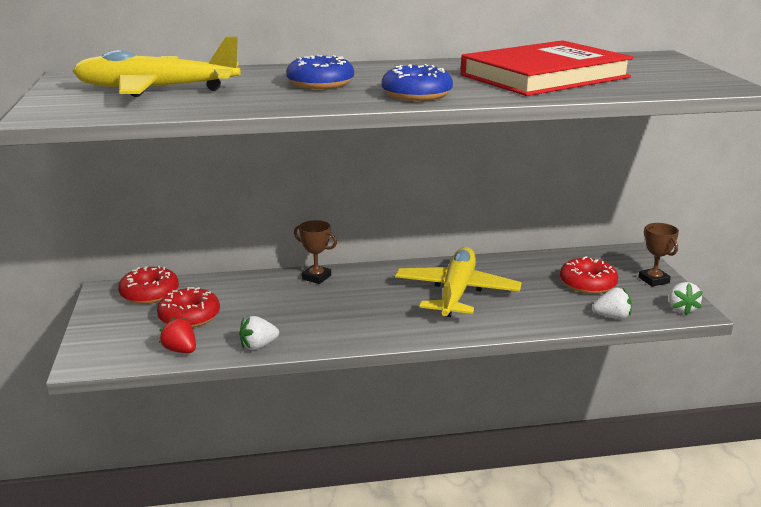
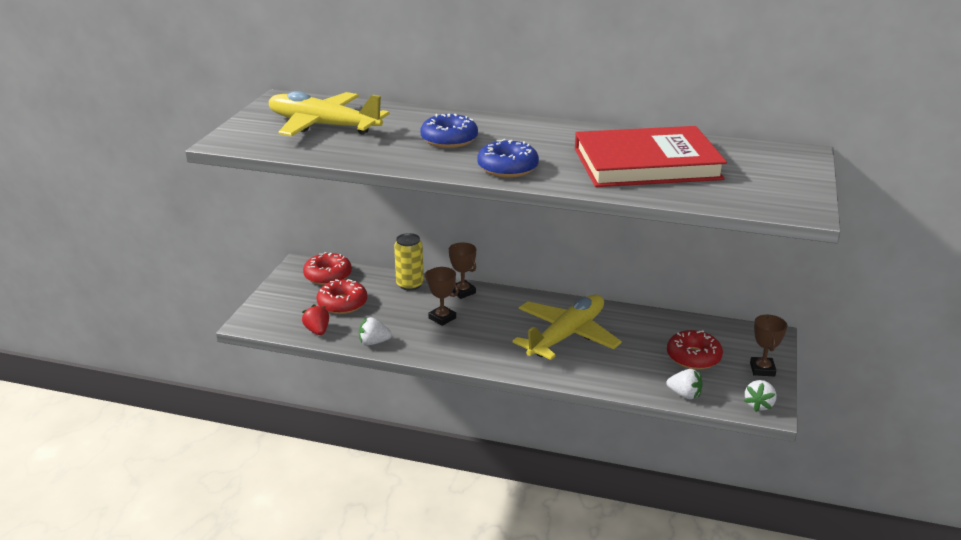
camera: 25 degrees right, 5 degrees up
(253, 282) = (410, 284): none -> yellow can
(315, 305) = (442, 318): none -> brown trophy

